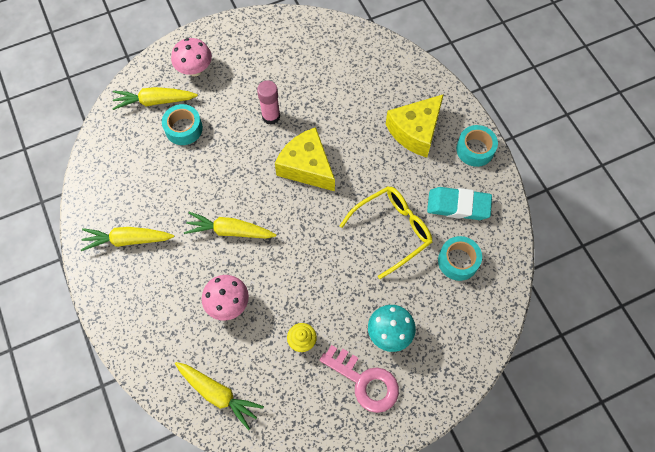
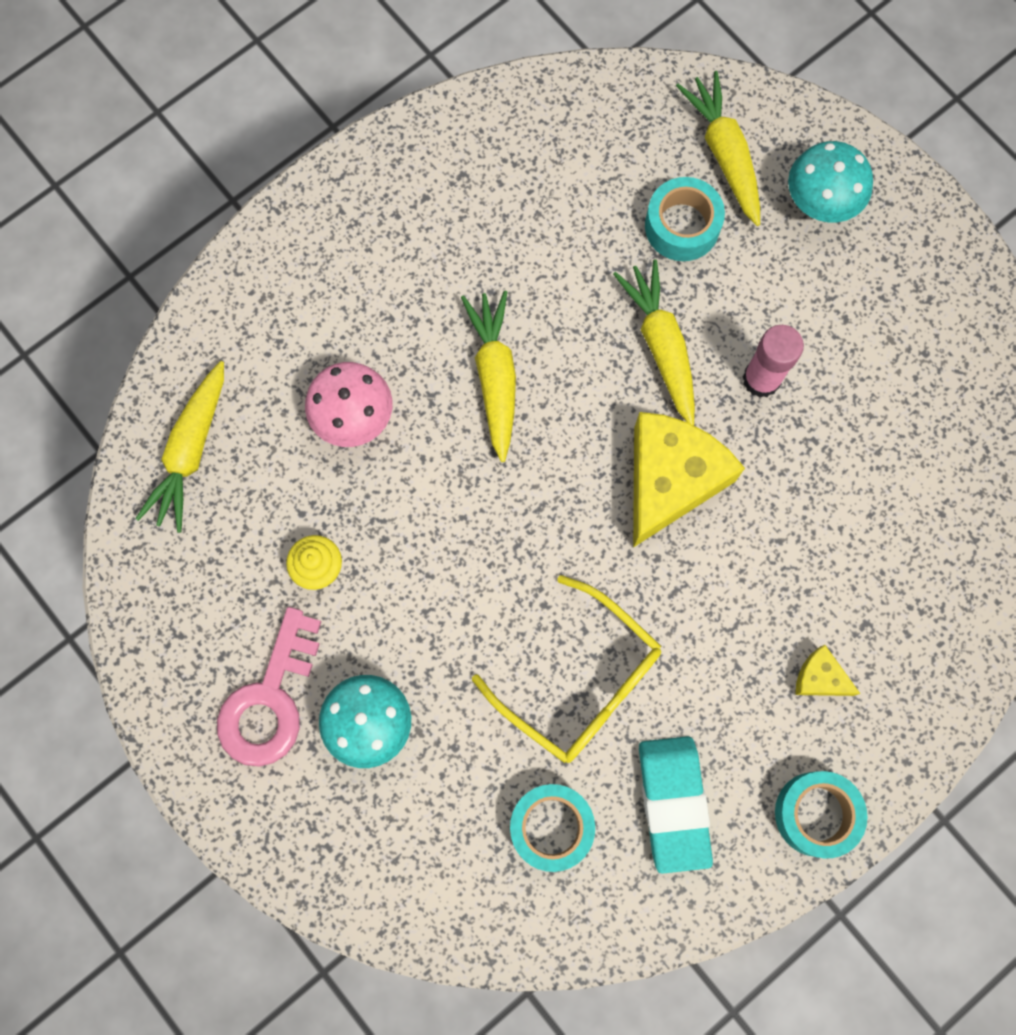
camera: 75 degrees right, 10 degrees up
(127, 240) = (428, 207): yellow carrot -> yellow carrot (661, 345)
(195, 70) = (820, 203): pink mushroom -> turquoise mushroom
(415, 131) = (820, 678): yellow cheese -> yellow cheese, size x0.46

